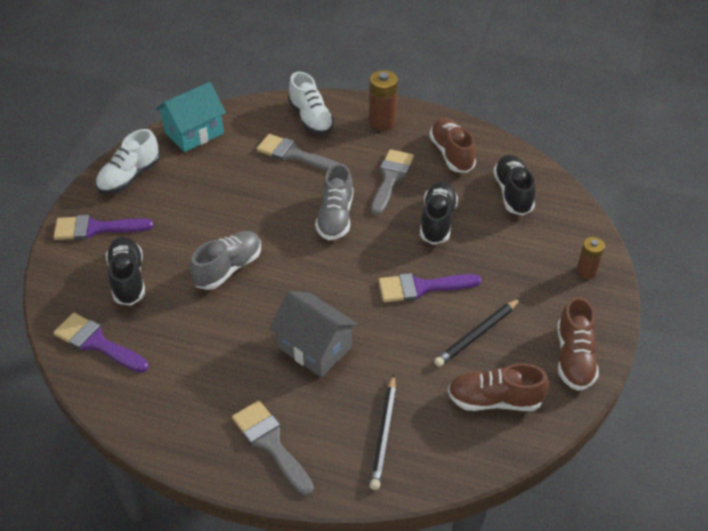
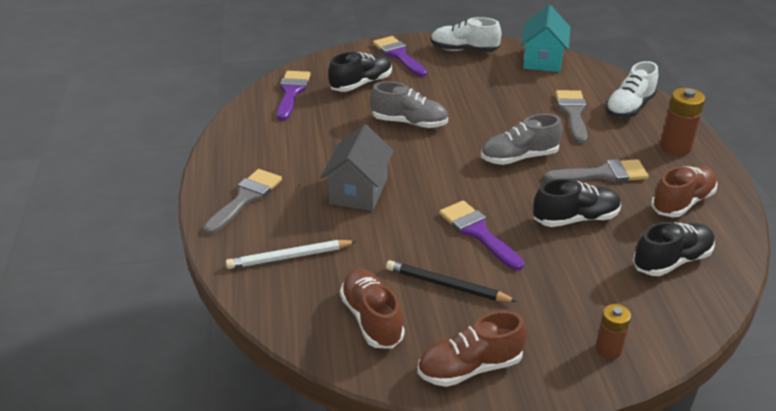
camera: 65 degrees right, 10 degrees down
(194, 133) = (543, 60): turquoise house -> turquoise house turned 75 degrees clockwise
(384, 434) = (289, 257): black pencil -> white pencil

